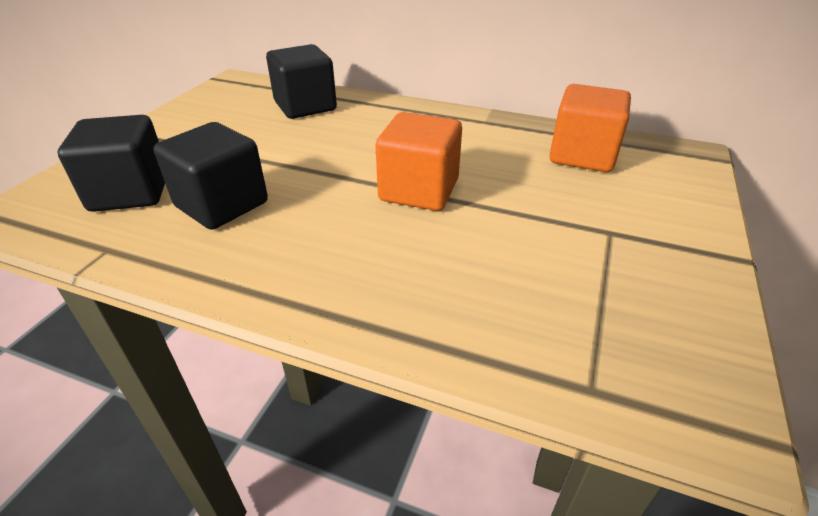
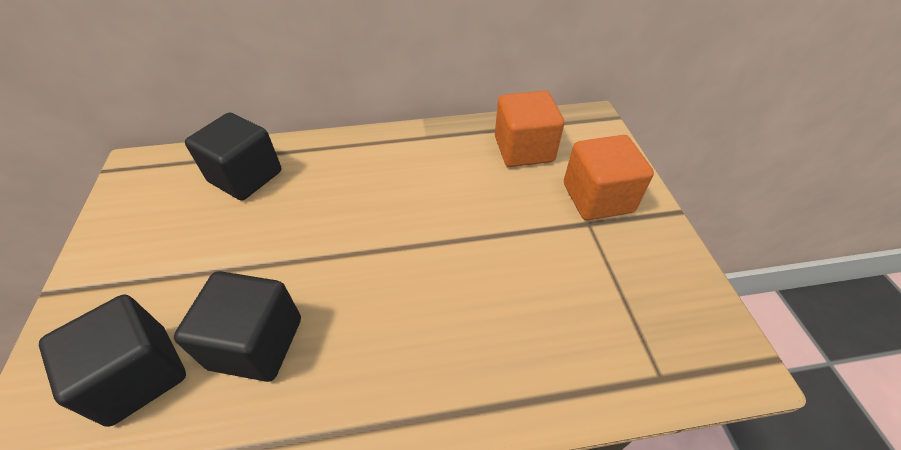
camera: 30 degrees left, 10 degrees up
(419, 190) = (426, 242): orange cube -> orange cube (597, 198)

